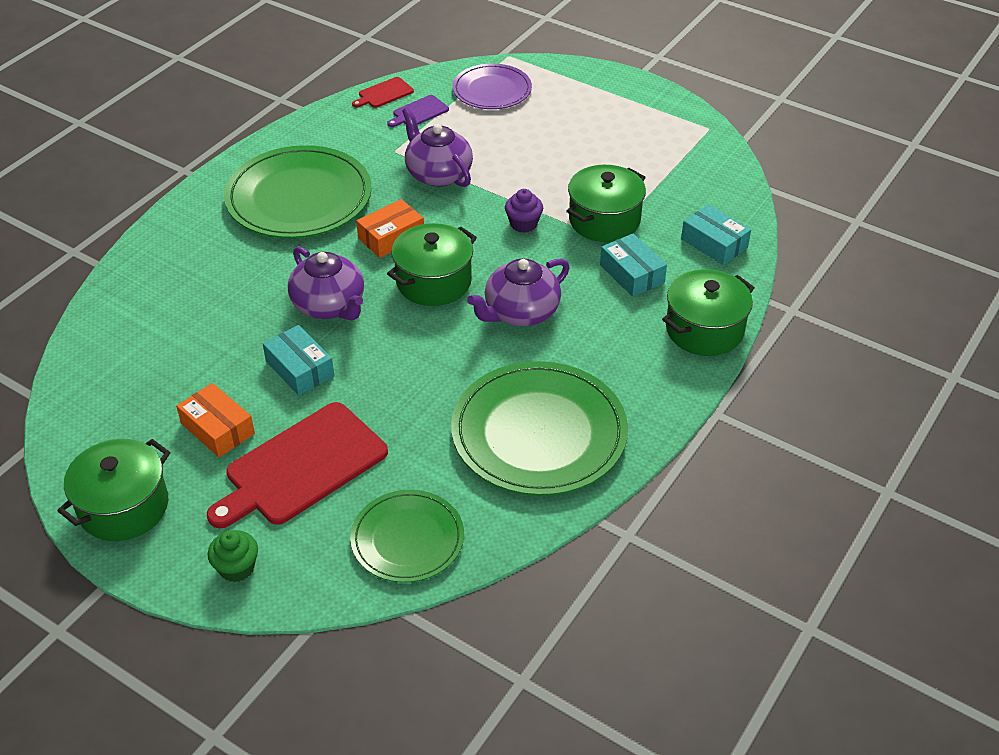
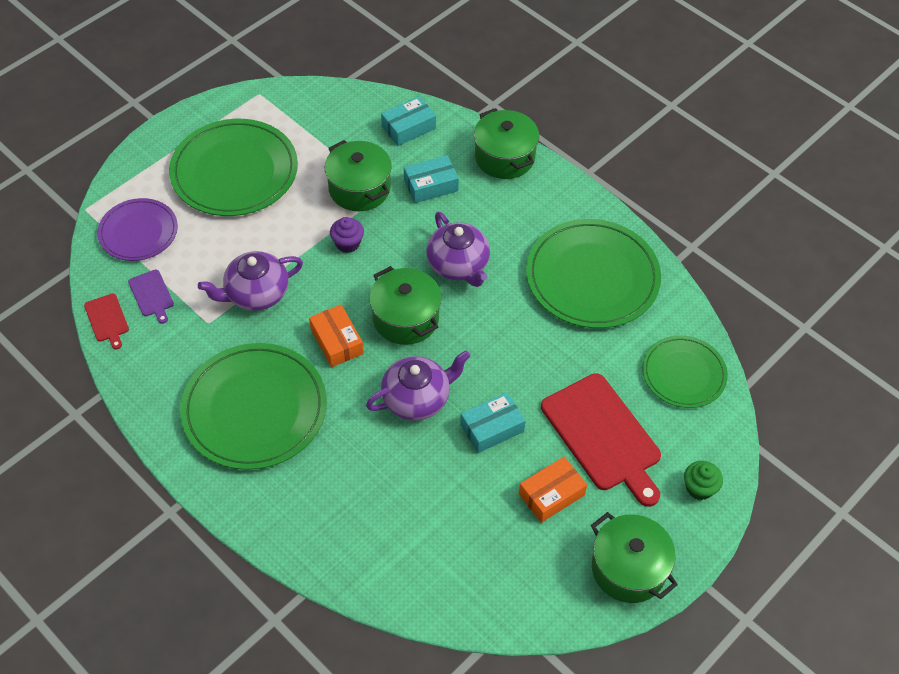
camera: 80 degrees left, 10 degrees up
(592, 132) = (234, 171): none -> green plate

